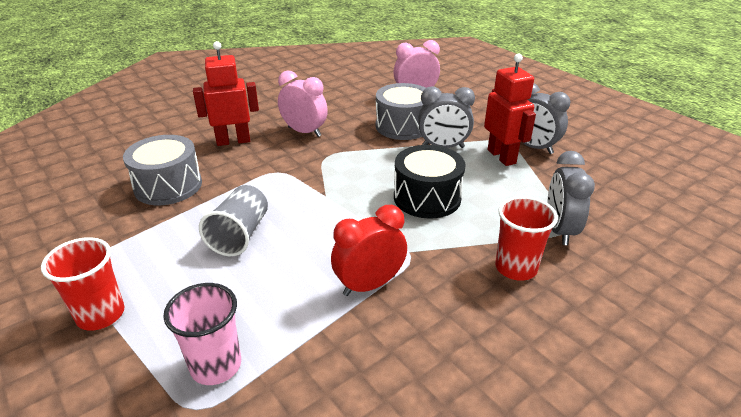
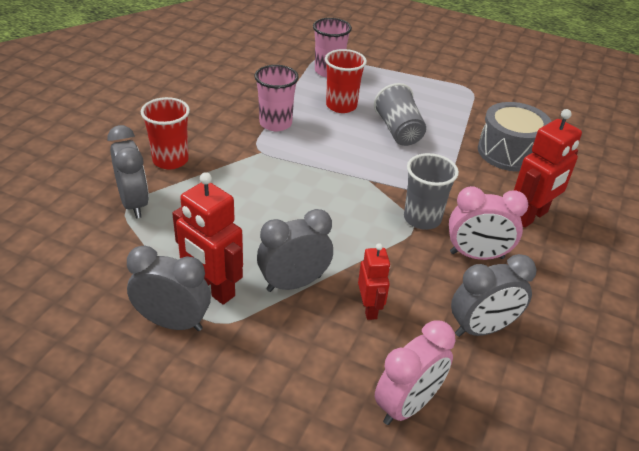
camera: 150 degrees right, 5 degrees up
(100, 314) = (418, 74): red cup -> red cup (341, 106)
(315, 159) = (422, 218): none -> grey cup
(346, 106) = (482, 329): none -> grey clock
(369, 285) = (275, 123): red clock -> pink cup
(403, 126) = (369, 308): grey drum -> red robot
(427, 197) = (273, 204): black drum -> none

